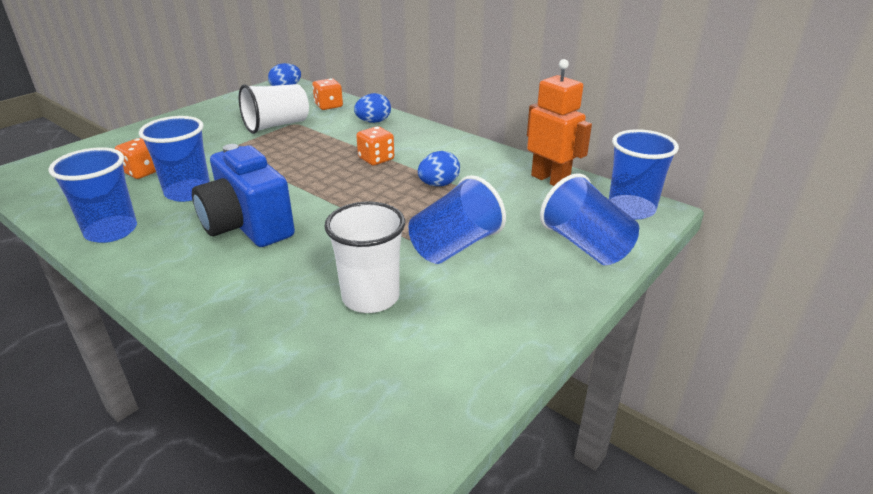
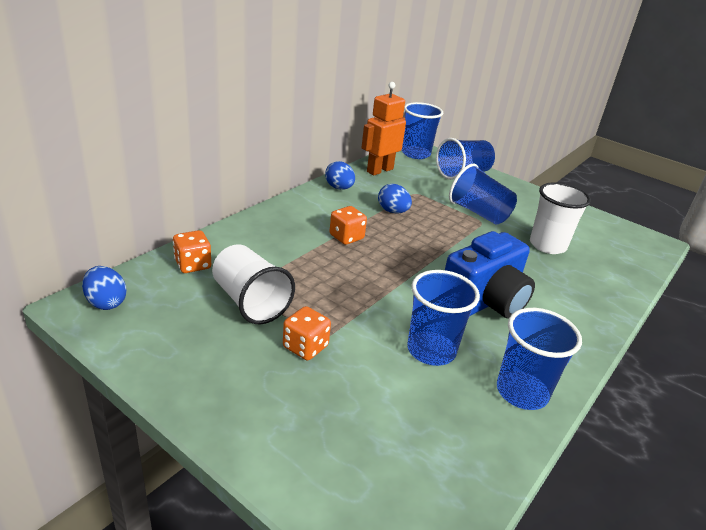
camera: 95 degrees left, 0 degrees up
(142, 172) = (387, 401): orange dice -> orange dice (305, 347)
(373, 122) = (253, 236): blue egg -> blue egg (339, 188)

